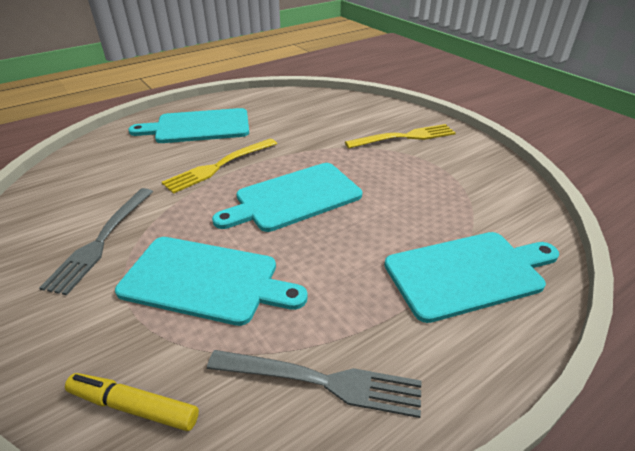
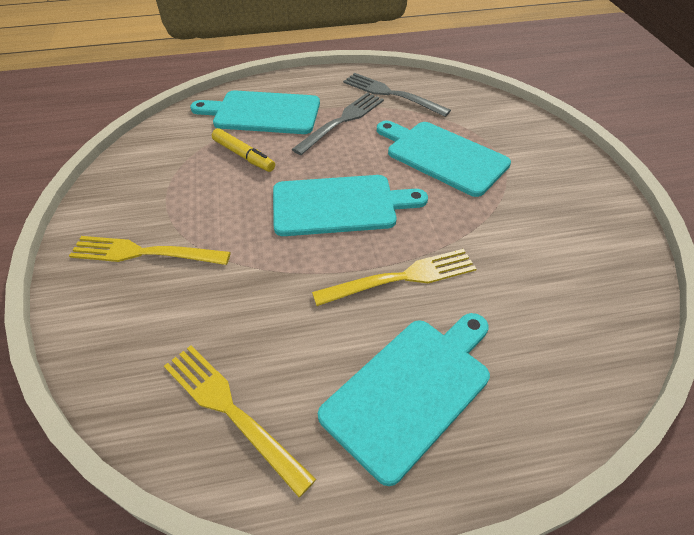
camera: 155 degrees left, 10 degrees up
(101, 241) = (532, 212): grey fork -> grey fork (342, 121)
(134, 407) = (491, 109): yellow marker -> yellow marker (244, 155)
(198, 127) = (410, 390): turquoise cutting board -> turquoise cutting board turned 60 degrees counterclockwise
(286, 105) = (230, 410): none -> yellow fork

